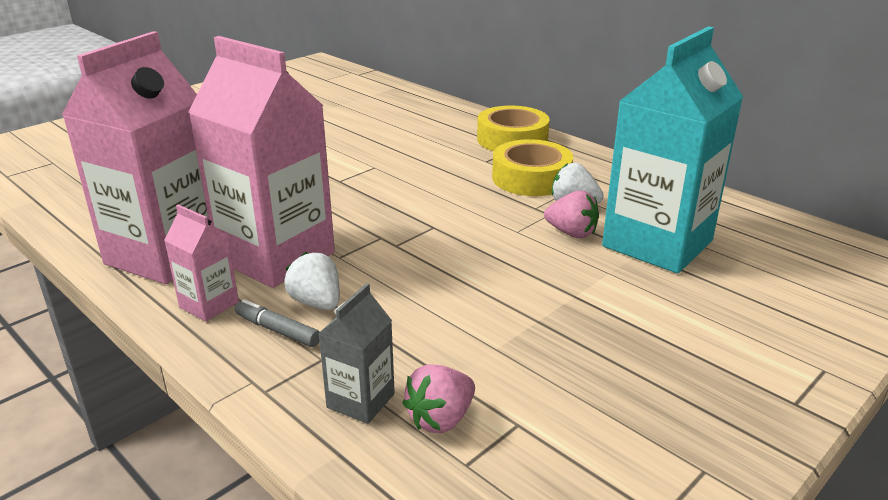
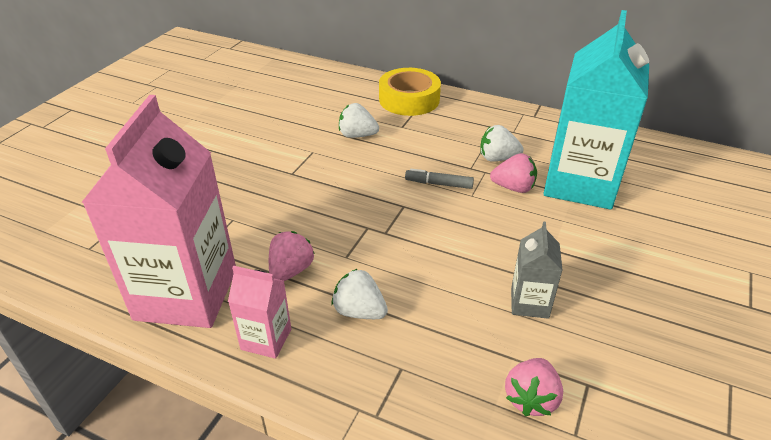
camera: 20 degrees left, 10 degrees up
(276, 256) = (291, 270): pink carton -> pink strawberry
(278, 330) = (345, 349): grey marker -> grey marker (439, 184)
(360, 401) = (460, 400): grey carton -> grey carton (529, 303)
(431, 161) = (357, 135): none -> white strawberry
(531, 178) = (449, 138): yellow tape -> none

